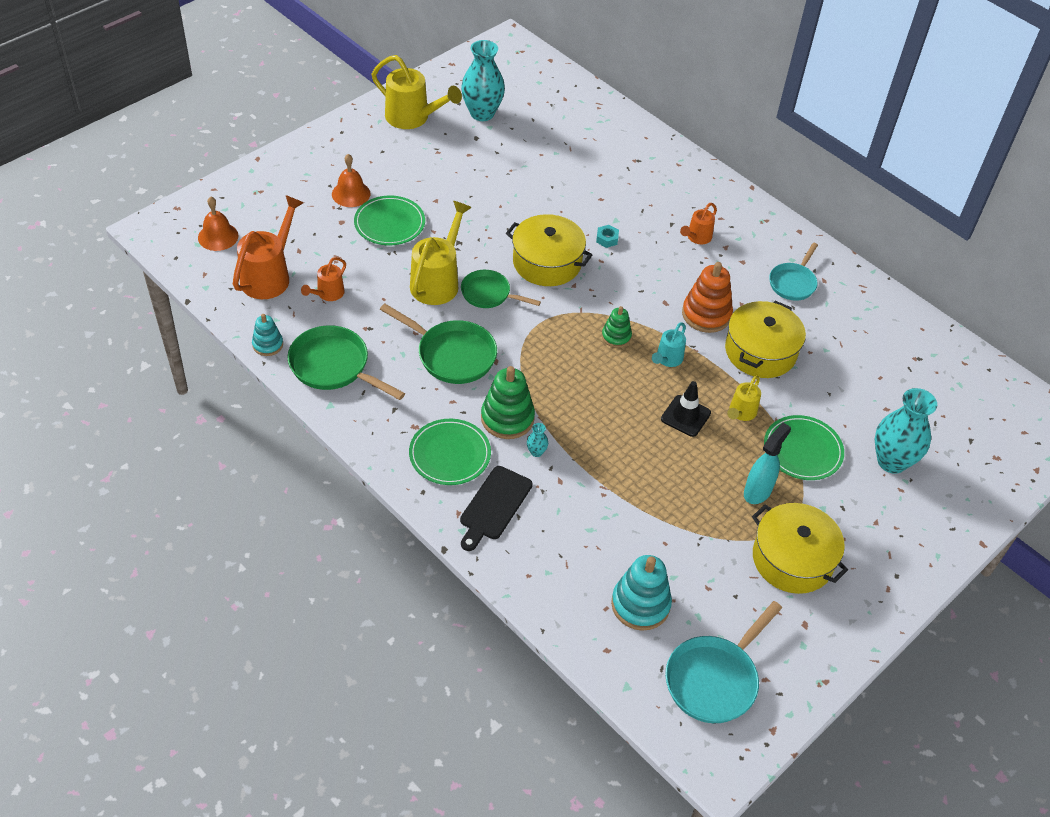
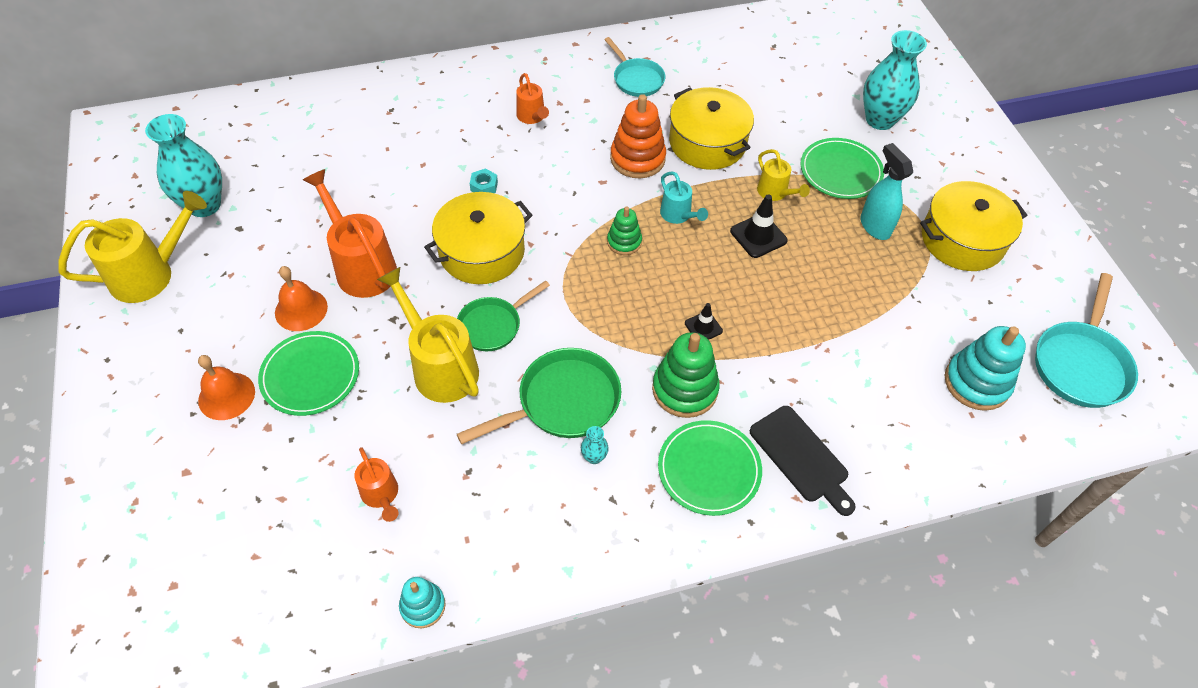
camera: 60 degrees left, 5 degrees up
(218, 236) = (179, 593): orange bell -> orange bell (301, 309)
(269, 275) = (301, 553): orange watering can -> orange watering can (361, 266)
(334, 366) = (507, 539): green pan -> none
(536, 452) = (745, 383): turquoise vase -> turquoise vase (594, 457)
(570, 411) = (703, 327): none -> black traffic cone
(714, 679) = (1080, 364): turquoise pan -> turquoise pan turned 45 degrees clockwise

